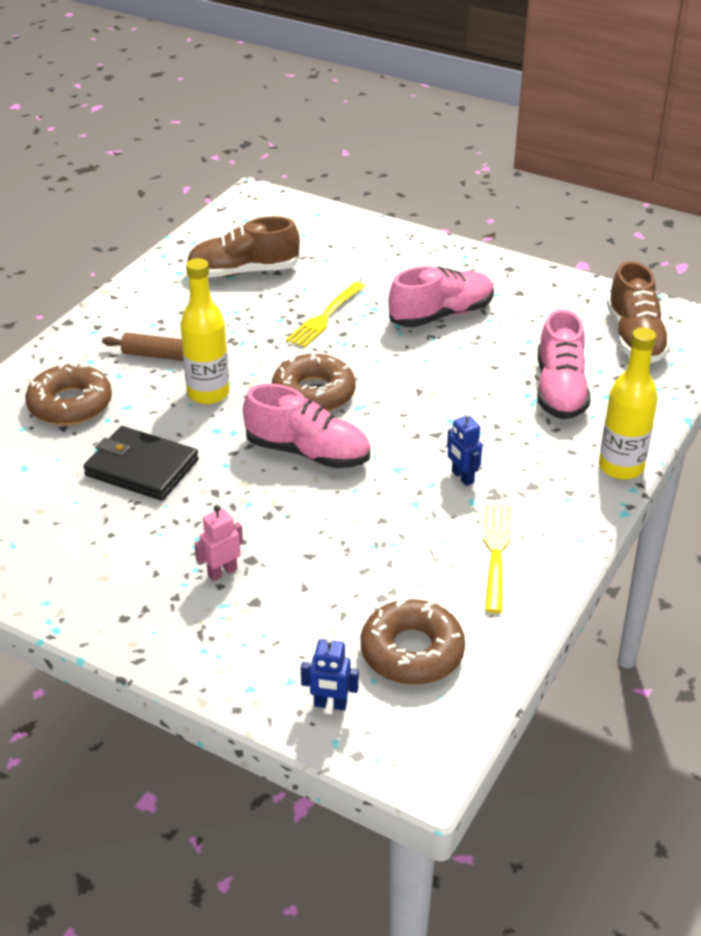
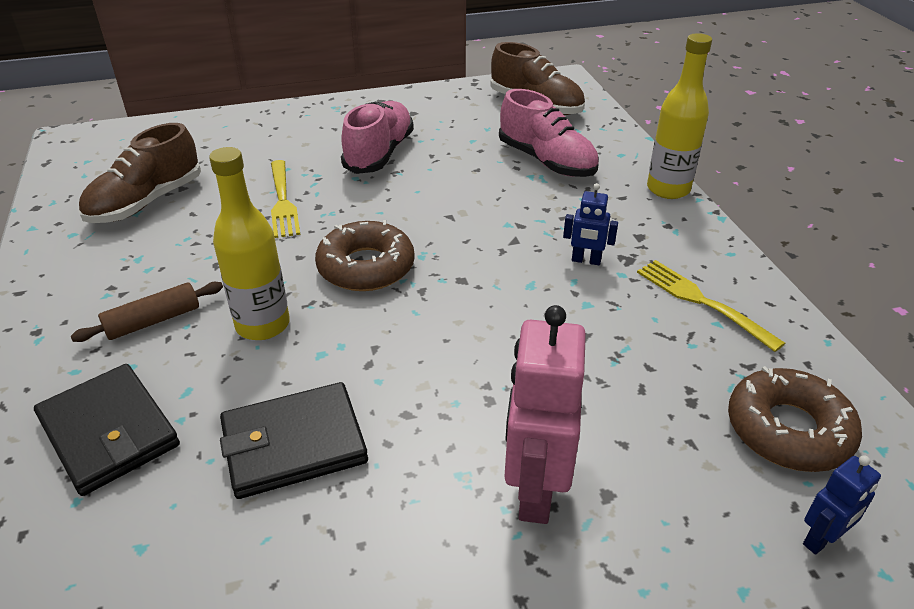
camera: 45 degrees left, 0 degrees up
(70, 404) = (109, 432): brown donut -> black wallet
(222, 572) = (534, 490): pink robot -> pink robot, size x1.97
(308, 452) = (437, 319): pink shoe -> none

